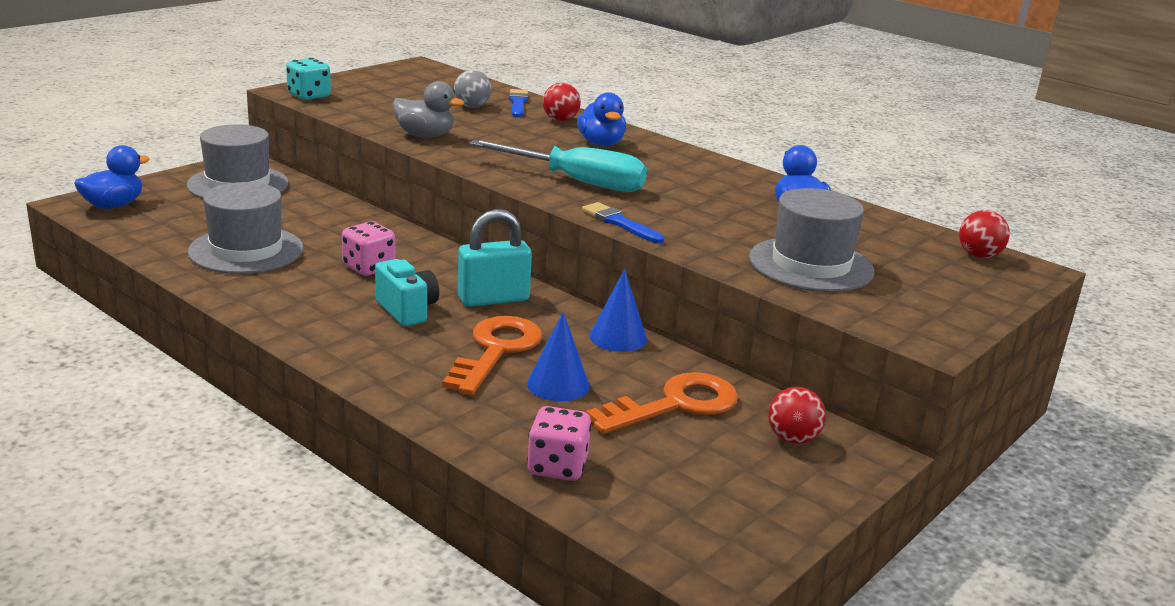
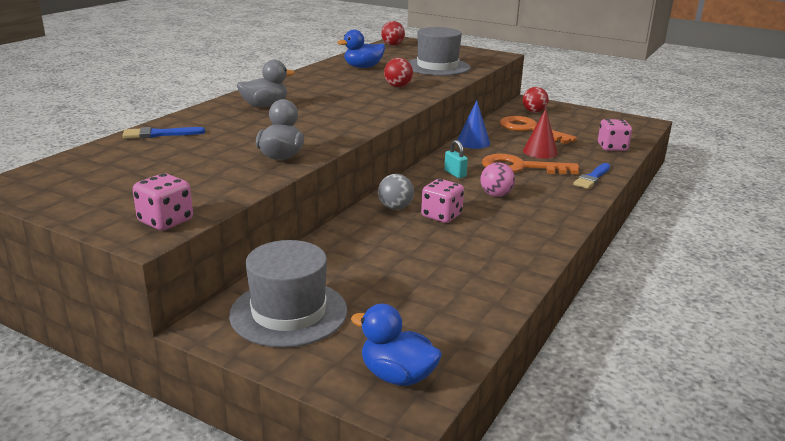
camera: 100 degrees left, 0 degrees up
(246, 250) = (451, 269): grey hat -> none
(309, 96) = (165, 221): turquoise dice -> pink dice
(407, 310) = (496, 195): turquoise camera -> pink ball
(472, 106) = (178, 148): grey ball -> grey ball (395, 208)
(493, 299) = (455, 174): turquoise padlock -> turquoise padlock, size x0.54
(558, 384) = (540, 152): blue cone -> red cone
(560, 120) = (207, 119): red ball -> red ball (398, 86)
(576, 182) = (356, 108): turquoise screwdriver -> none
(601, 144) = (265, 106): blue duck -> grey duck
(620, 223) = (421, 97): blue brush -> blue brush (592, 178)

